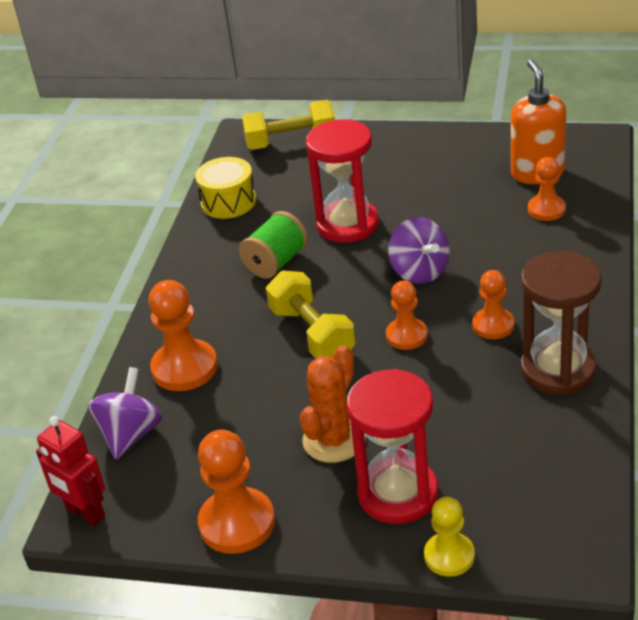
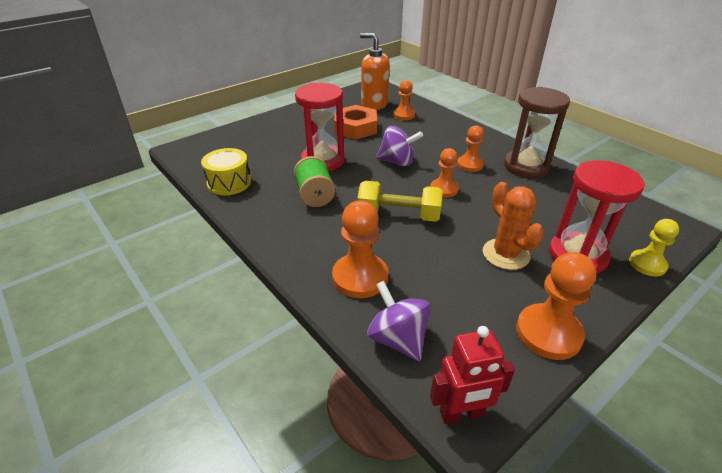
camera: 55 degrees left, 0 degrees up
(291, 142) = (219, 141): yellow dumbbell -> none
(454, 198) = (355, 128): none -> orange nut

